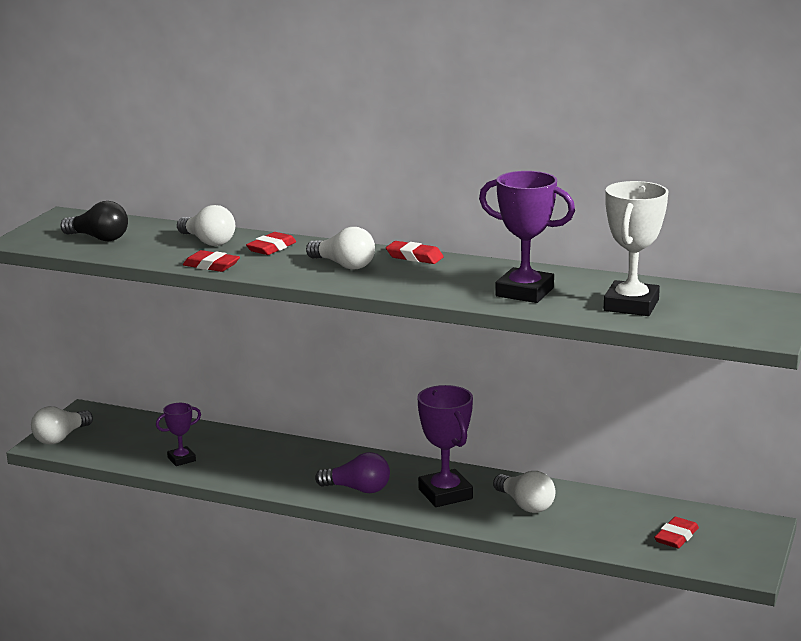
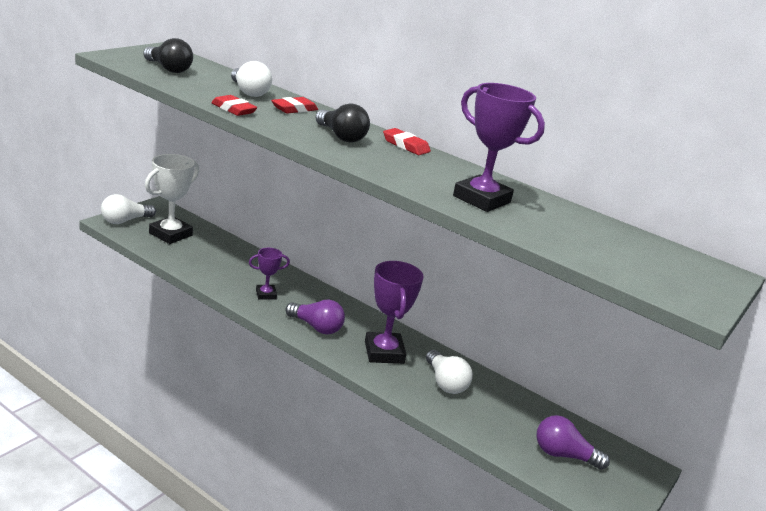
camera: 10 degrees right, 5 degrees up
(181, 459) = (199, 262): purple trophy -> purple trophy (266, 294)
(344, 265) = (341, 136): white light bulb -> black light bulb
(631, 305) = (574, 238): white trophy -> white trophy (170, 234)
(676, 537) = (563, 455): red eraser -> purple light bulb

